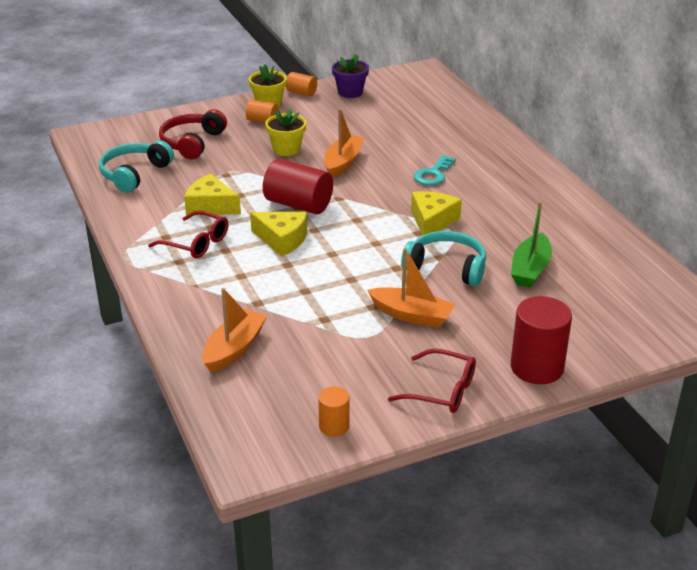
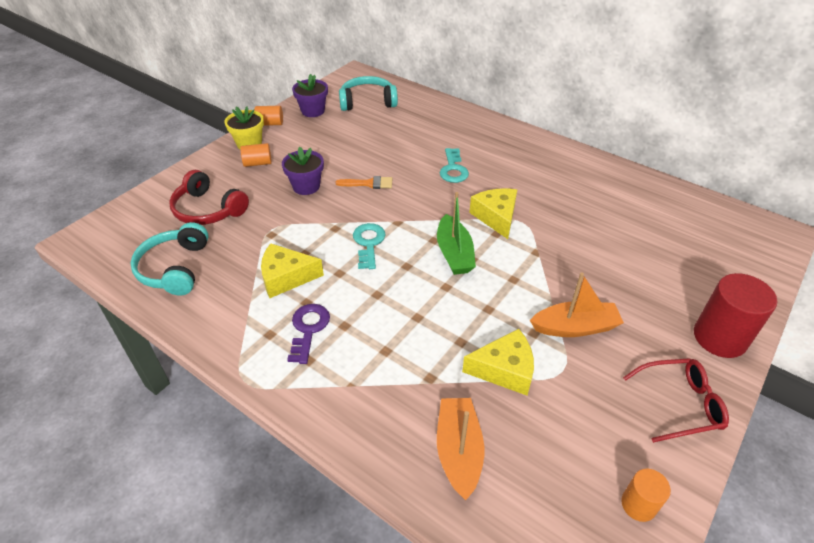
camera: 30 degrees left, 10 degrees up
(192, 143) = (208, 210): red headphones -> red headphones turned 45 degrees counterclockwise
(196, 243) = (308, 329): red glasses -> purple key
(282, 240) = (388, 289): yellow cheese -> yellow cheese (504, 370)
(286, 149) = (306, 186): yellow flower pot -> purple flower pot
(298, 205) = (368, 243): red cylinder -> turquoise key
(343, 163) = (368, 183): orange boat -> orange brush
(446, 267) = (552, 261): turquoise headphones -> turquoise headphones (367, 102)
(530, 269) = (614, 236): green boat -> green boat (454, 253)

